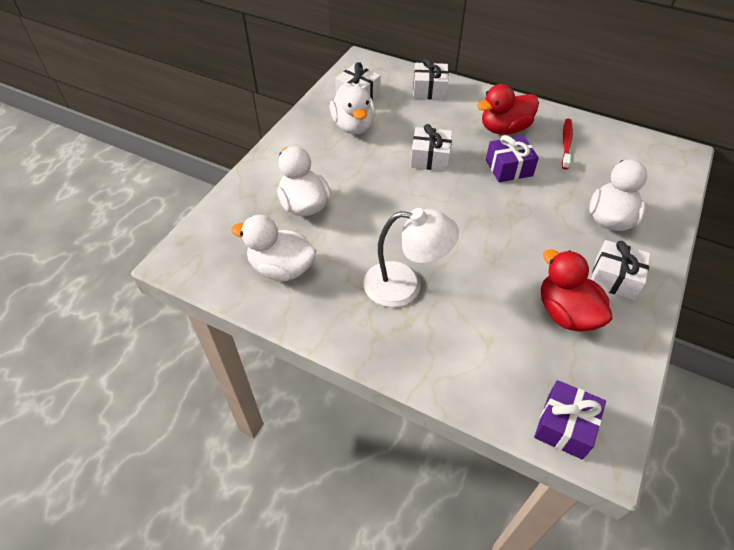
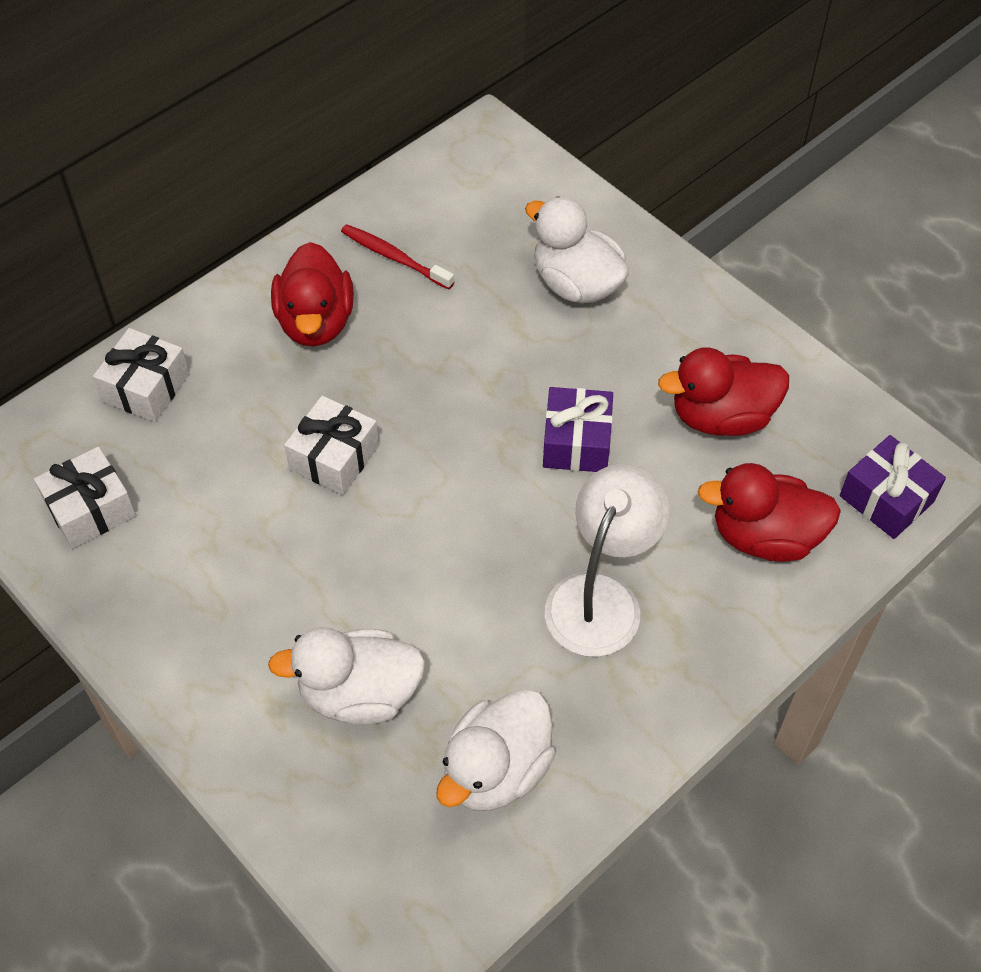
camera: 70 degrees left, 5 degrees up
(353, 126) = (182, 547): white duck -> none
(491, 358) = (765, 536): none -> red duck
(509, 168) = (412, 357): purple gift -> purple gift (576, 442)
(614, 278) = (683, 333): white gift -> none

